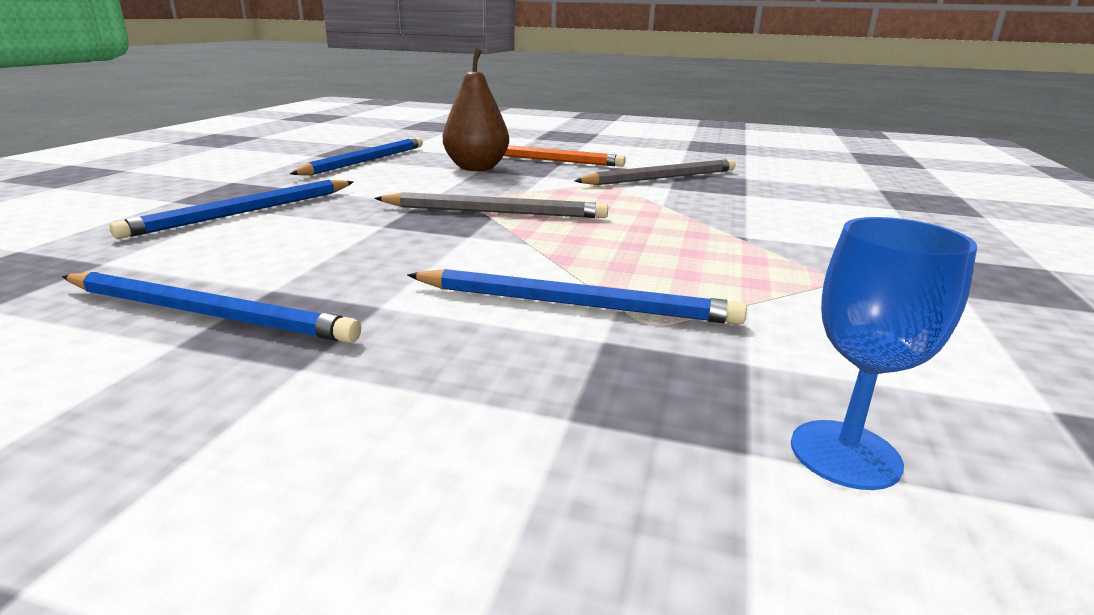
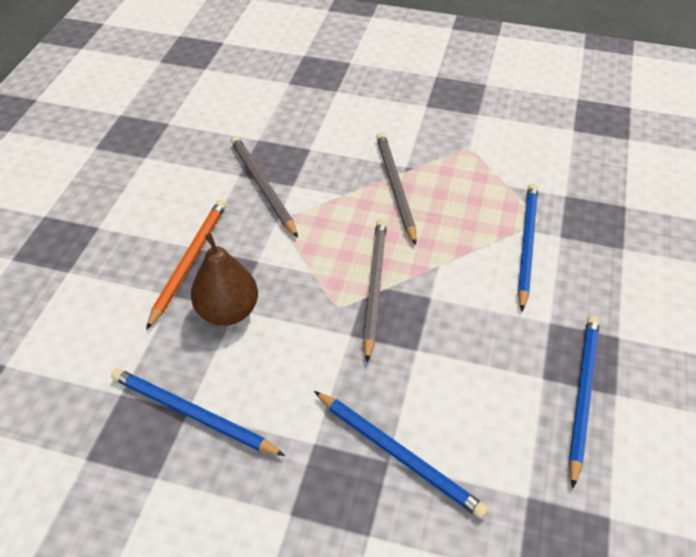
camera: 90 degrees left, 25 degrees up
(691, 228) = (395, 187): none -> grey pencil
(845, 454) = (619, 184): blue goblet -> none

